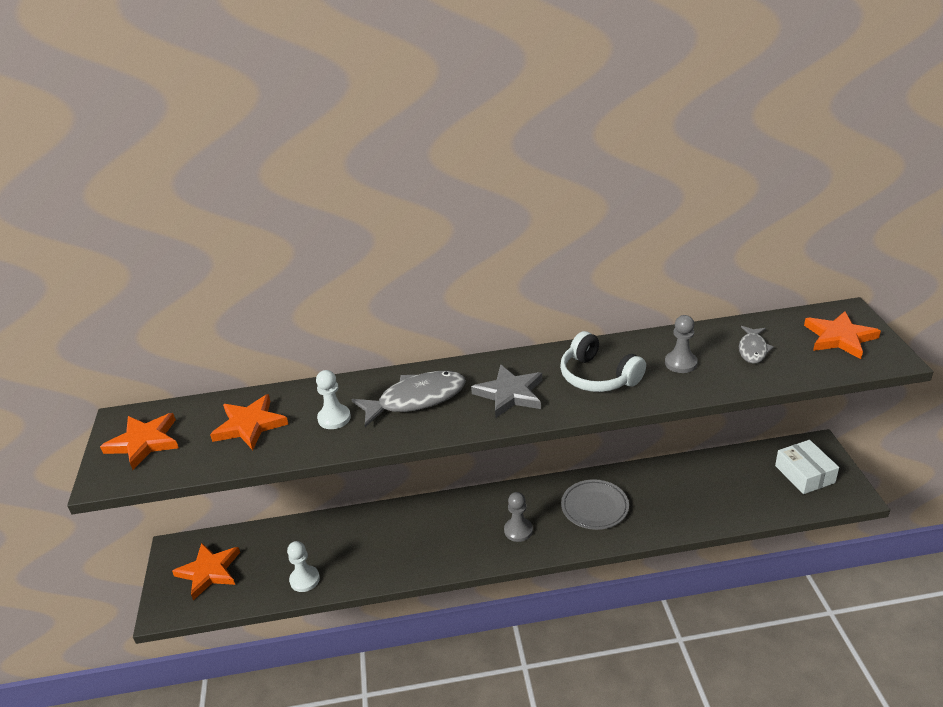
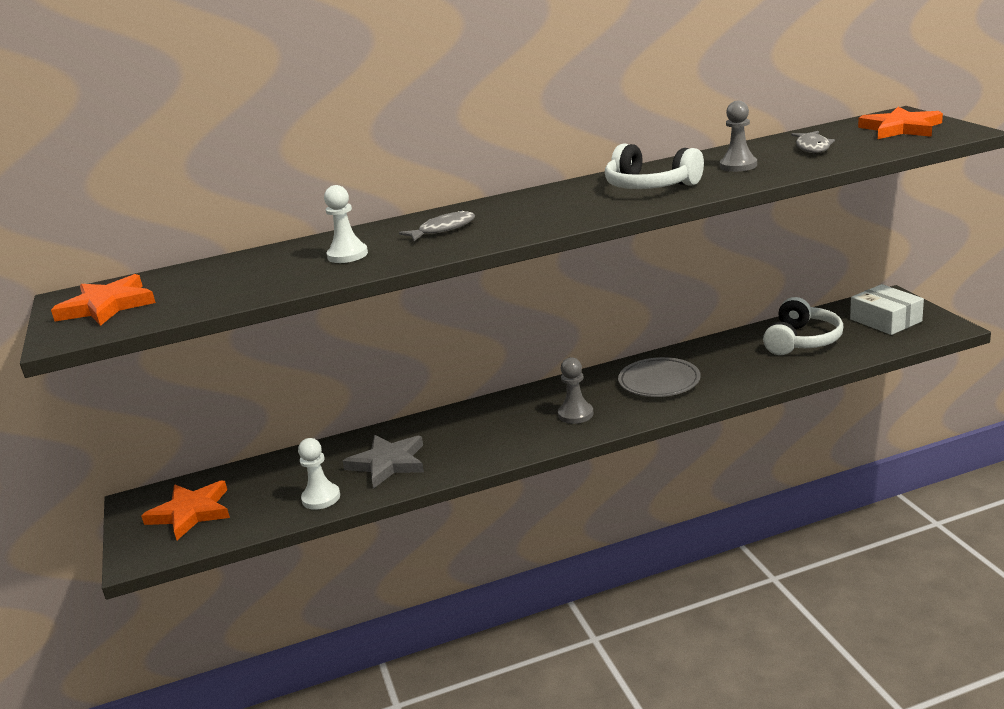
camera: 10 degrees left, 10 degrees down
(250, 425) = (242, 275): orange star -> none
(416, 399) = (443, 229): grey fish -> grey fish, size x0.57
(510, 394) = (553, 210): grey star -> grey star (388, 463)
(725, 484) = (801, 341): none -> white headphones

